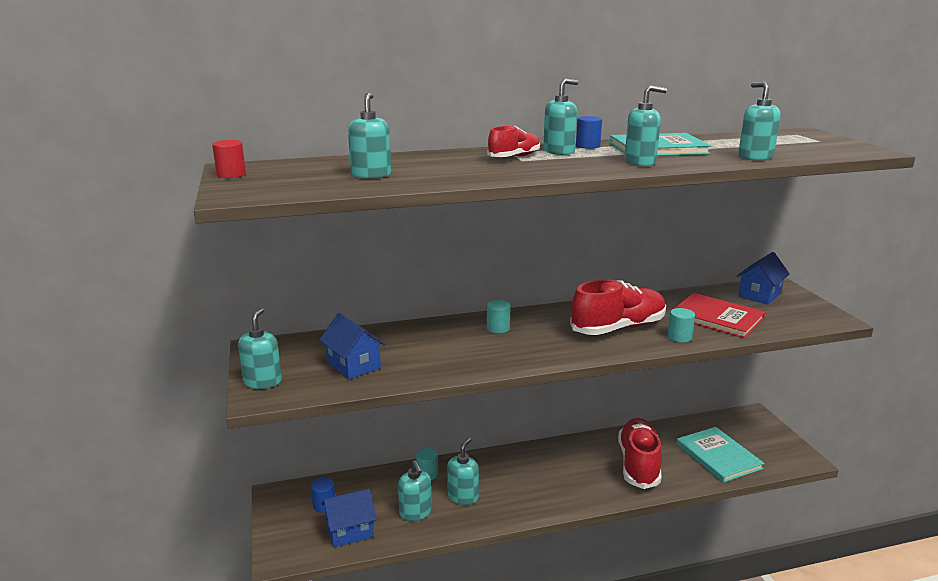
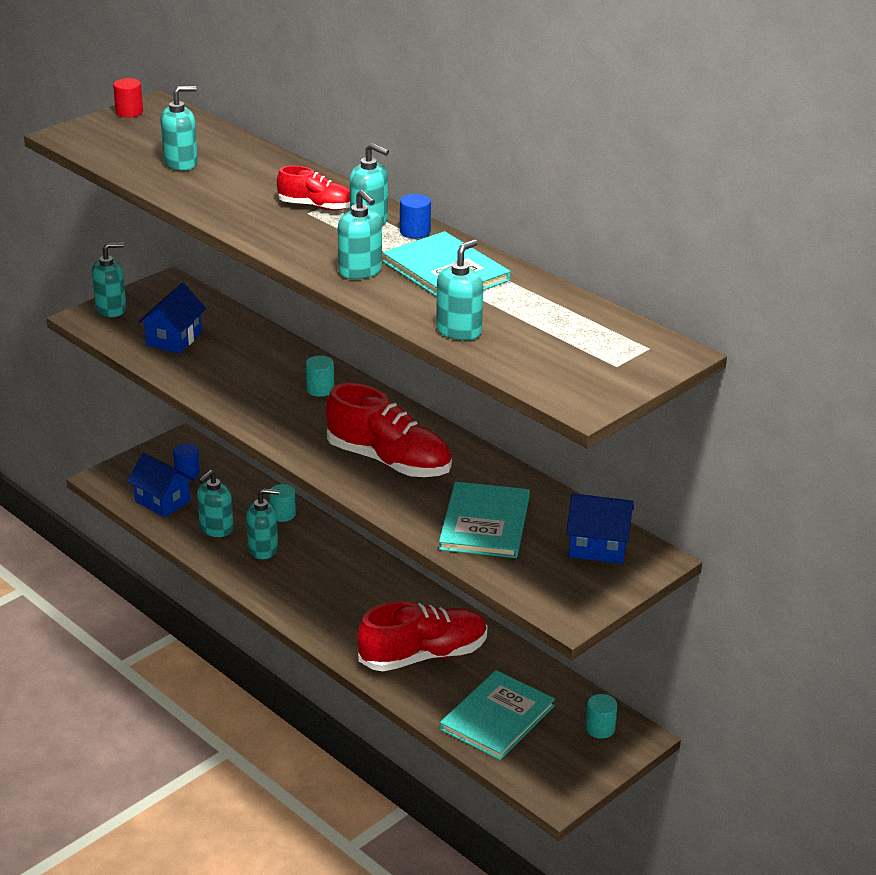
camera: 60 degrees right, 10 degrees up
(679, 337) = (401, 505): turquoise cylinder -> turquoise cylinder (600, 728)
(717, 318) = (485, 523): red book -> turquoise book

